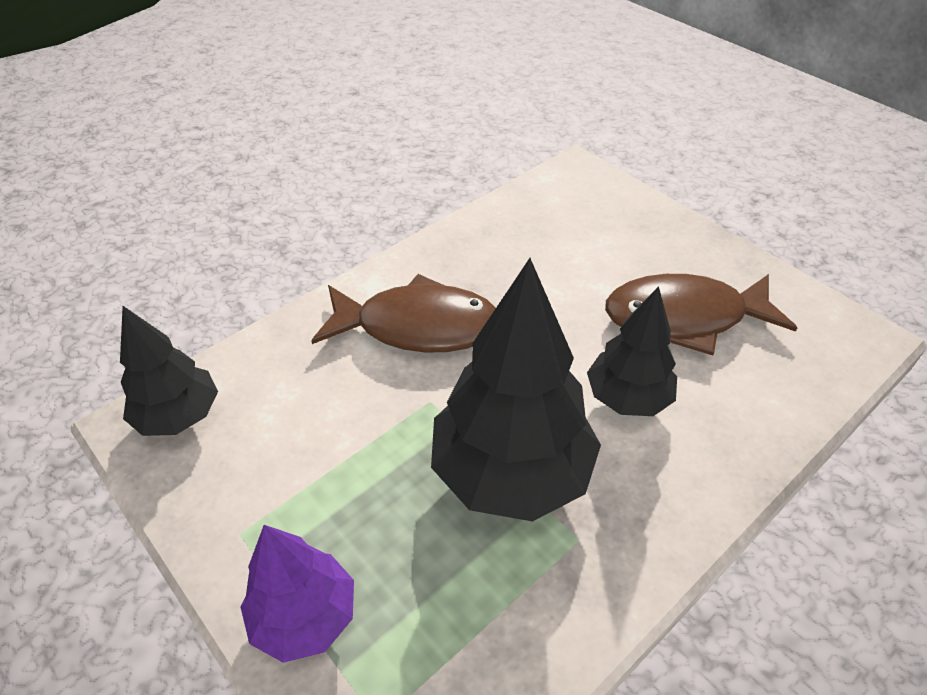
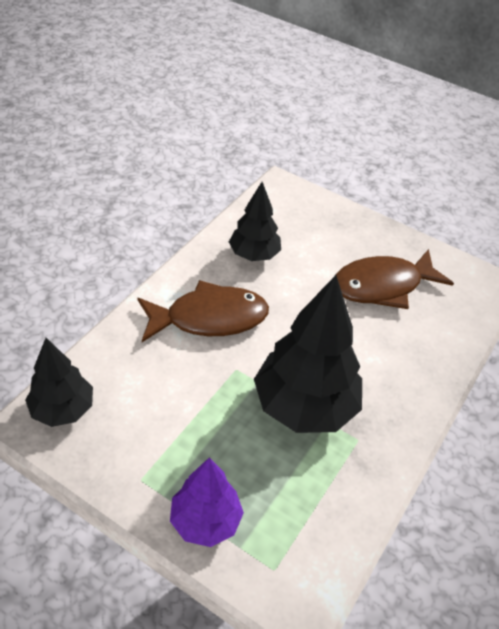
camera: 20 degrees left, 0 degrees up
(627, 398) = (362, 345): black tree -> black tree (254, 255)

